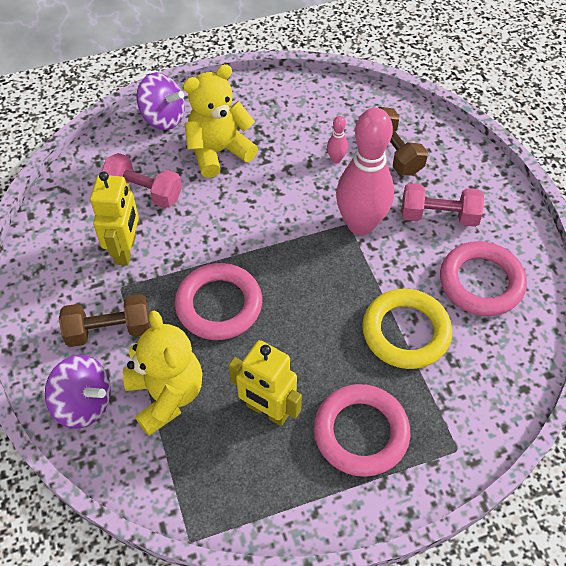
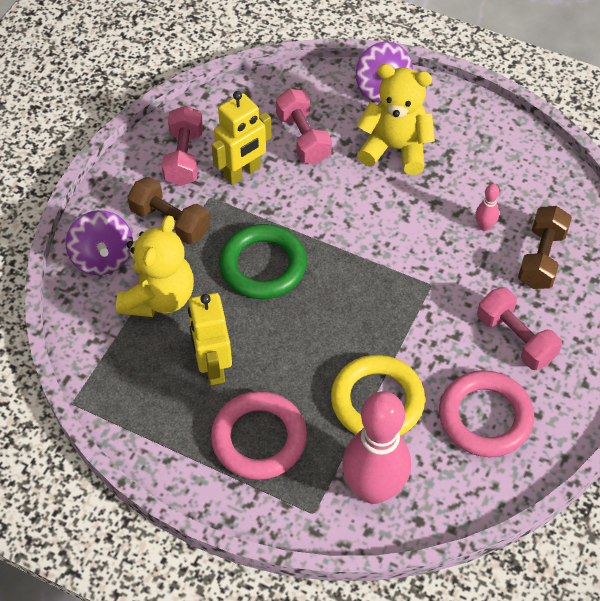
camera: 45 degrees right, 0 degrees up
(65, 273) = (184, 157): none -> pink dumbbell
(219, 305) = (263, 266): pink ring -> green ring
(360, 224) = (441, 293): pink bowling pin -> pink bowling pin (373, 489)

